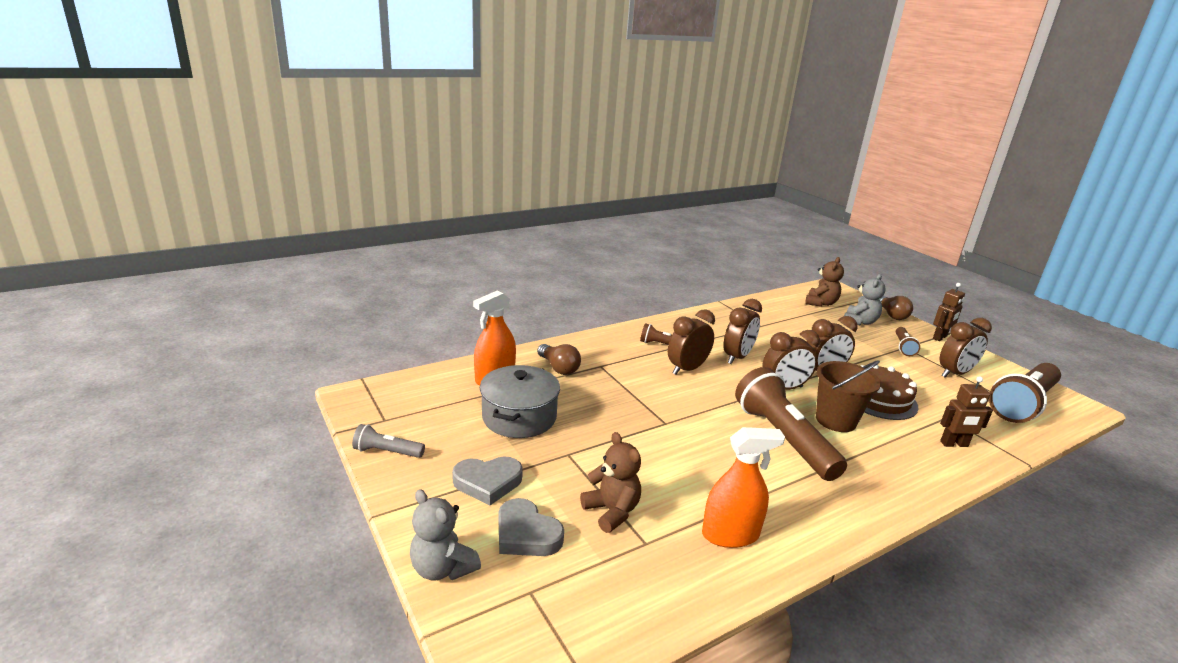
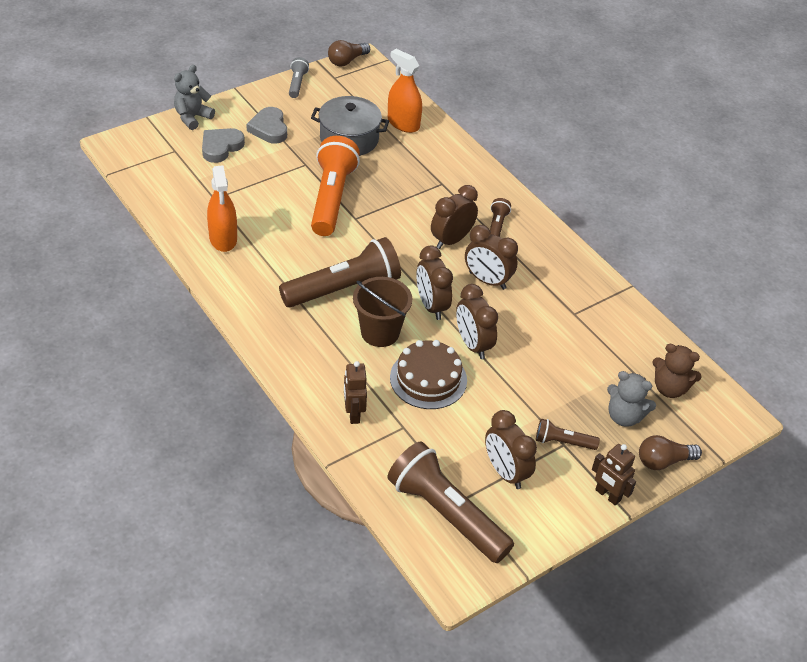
camera: 85 degrees right, 20 degrees up
(558, 368) = (430, 158): brown light bulb -> brown light bulb (347, 61)
(611, 511) = (243, 184): brown teddy bear -> none
(633, 437) = (332, 198): none -> orange flashlight
(687, 369) = (451, 240): brown clock -> brown clock turned 90 degrees counterclockwise

